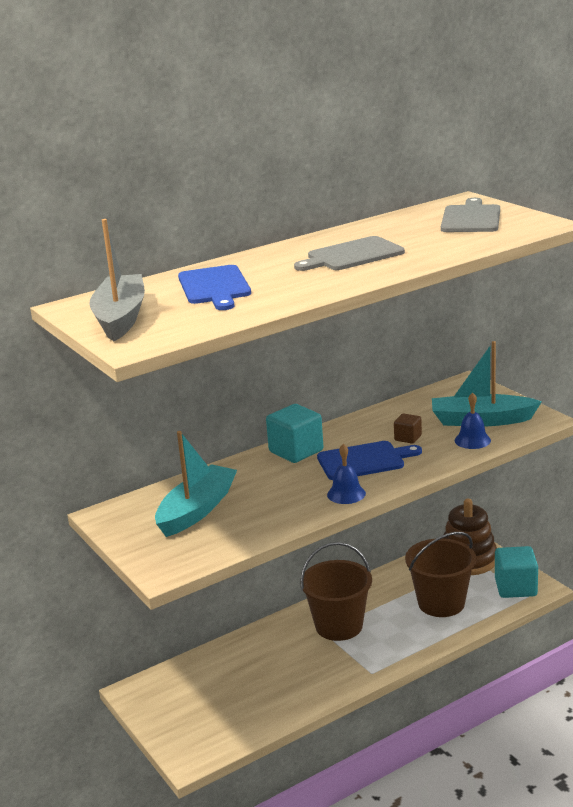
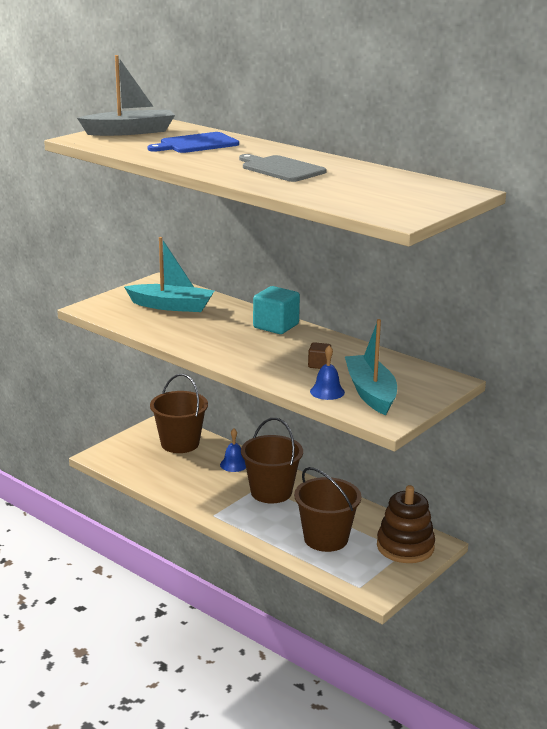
camera: 70 degrees right, 0 degrees up
(195, 682) = (180, 443): none -> brown bucket
(346, 494) = (210, 351): blue bell -> blue bell (234, 464)
(364, 460) = (269, 352): blue cutting board -> none
(471, 218) = (406, 195): grey cutting board -> none
(515, 587) = (370, 578): turquoise cube -> none

